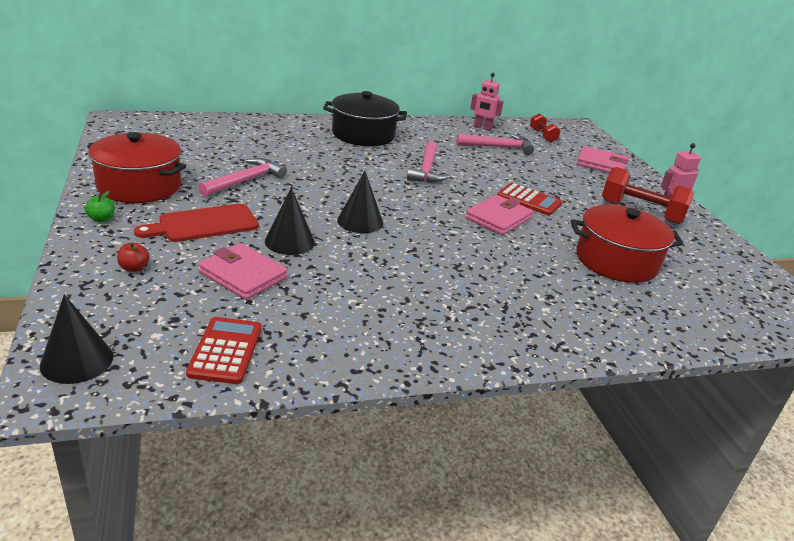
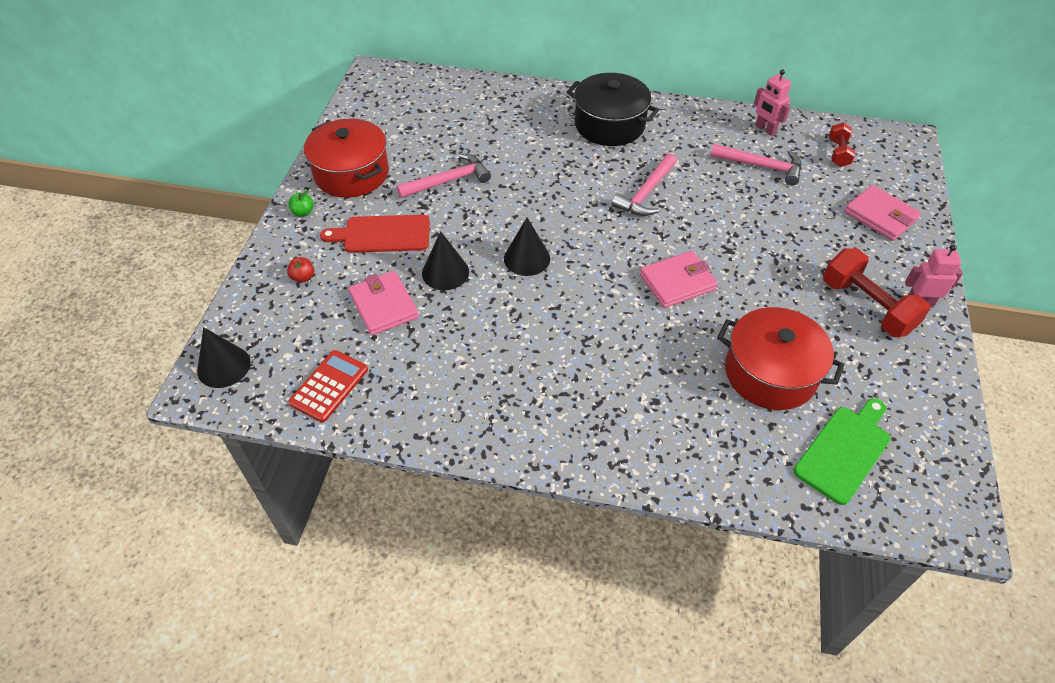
camera: 30 degrees right, 20 degrees up
(529, 200) = (735, 261): red calculator -> none
(711, 297) = (844, 451): none -> green cutting board

